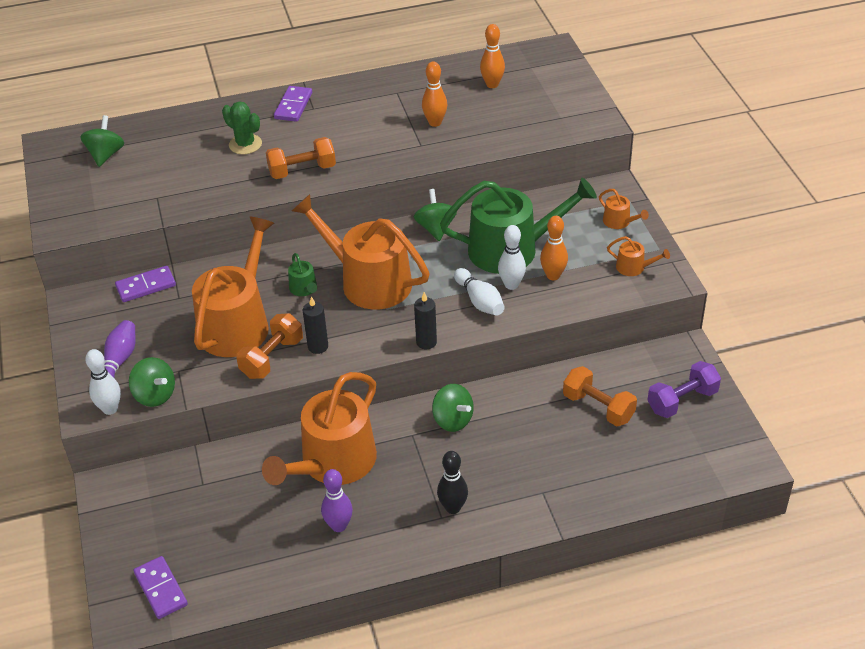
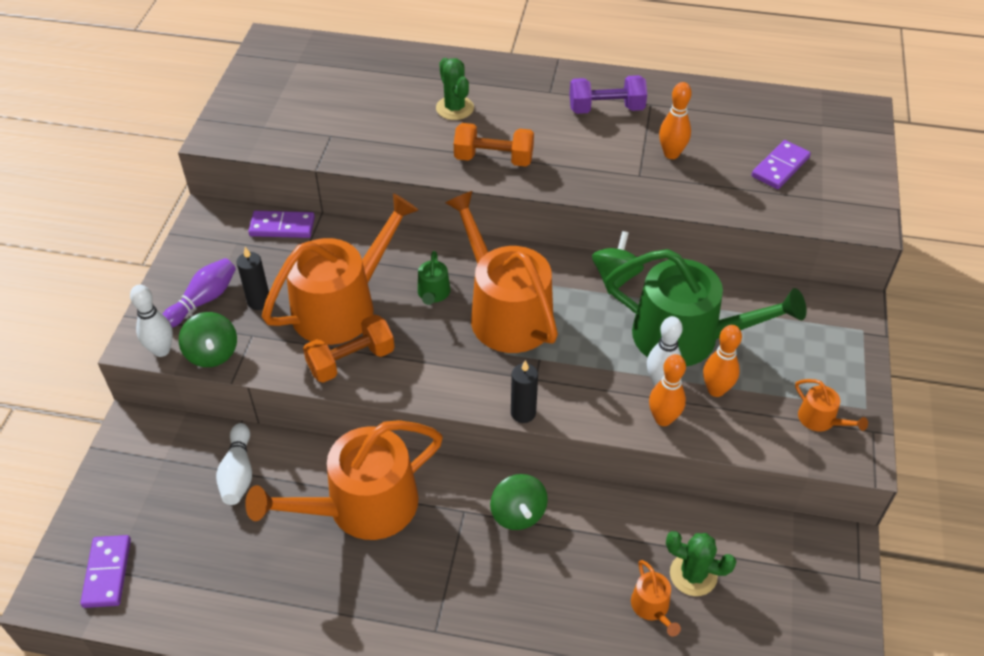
camera: 25 degrees right, 5 degrees up
(105, 155) = (313, 71): green spinning top -> none
(293, 106) = (531, 82): purple domino -> purple domino (780, 167)
(318, 346) = (405, 368): black candle -> black candle (259, 301)
(339, 526) = (322, 587): purple bowling pin -> none
(453, 508) = (454, 625): black bowling pin -> none
(479, 301) = (612, 387): white bowling pin -> white bowling pin (238, 473)
(492, 84) = (764, 131): orange bowling pin -> orange bowling pin (663, 419)
(598, 407) = (693, 575): orange dumbbell -> green cactus
(619, 222) = (835, 353): orange watering can -> orange watering can (652, 607)
(682, 401) = (801, 613): purple dumbbell -> purple dumbbell (606, 109)

